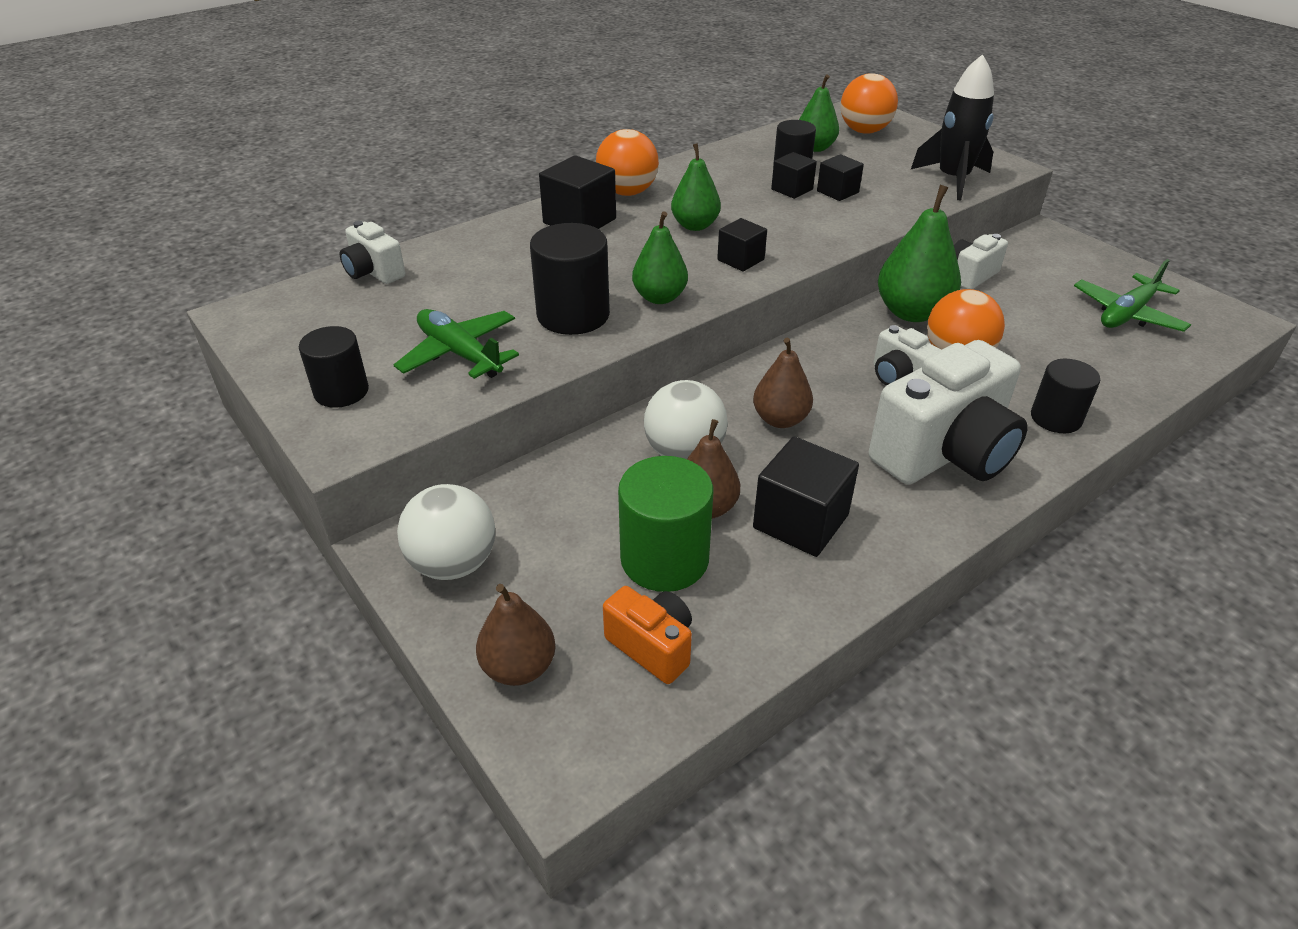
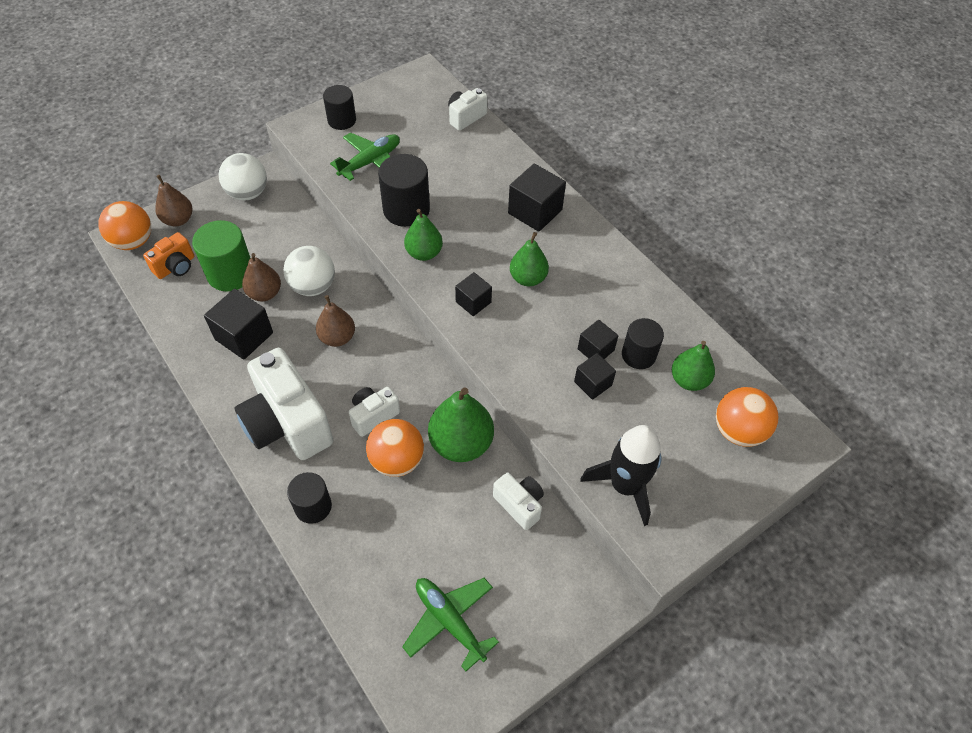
camera: 90 degrees right, 15 degrees up
(627, 192) = (584, 239): orange ball -> orange ball (133, 242)

